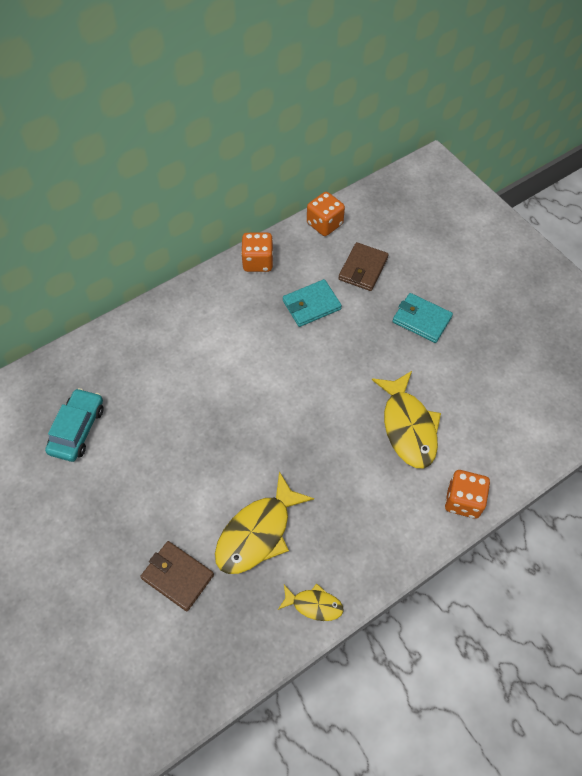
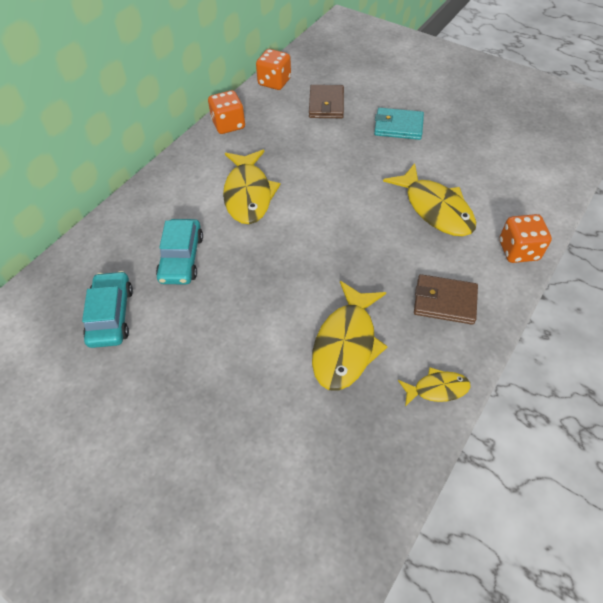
camera: 20 degrees left, 5 degrees down
(156, 394) = (181, 258): none -> turquoise car
(177, 576) = (285, 415): brown wallet -> brown wallet (444, 301)
(242, 348) = (248, 194): none -> yellow fish
(311, 305) = (295, 143): turquoise wallet -> none

